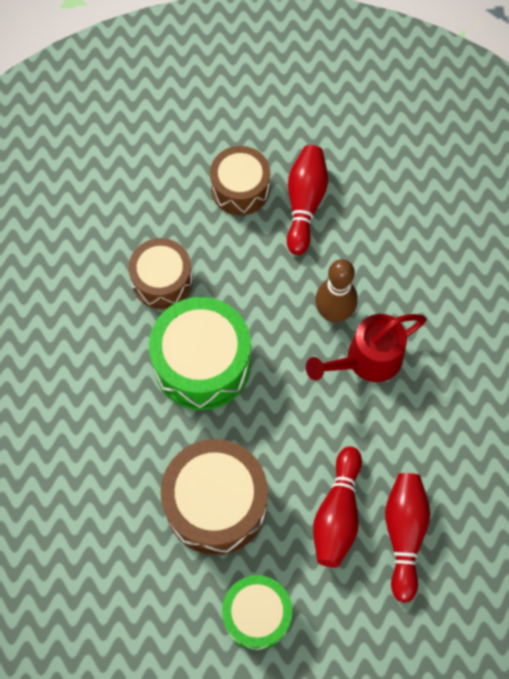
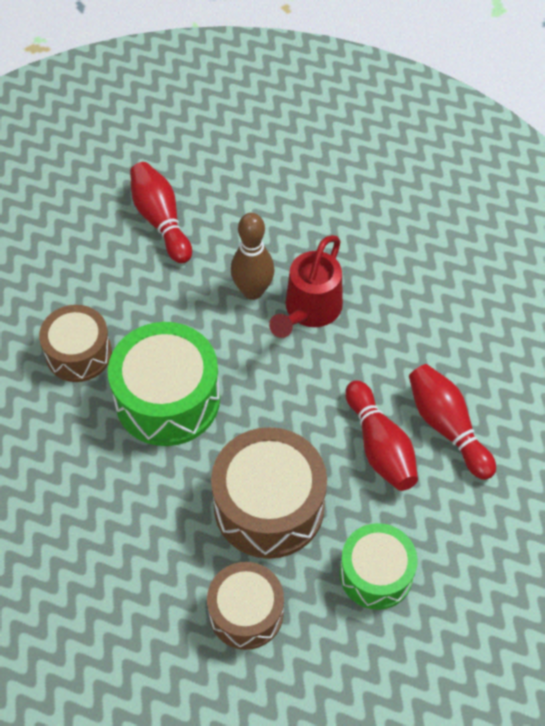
camera: 35 degrees left, 10 degrees down
(240, 189) = (94, 240): brown drum -> brown drum (246, 612)

